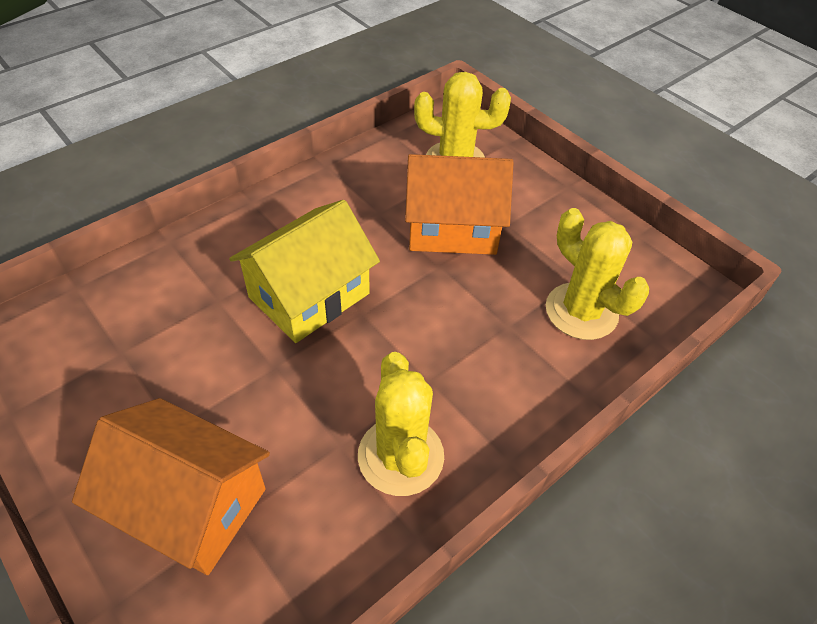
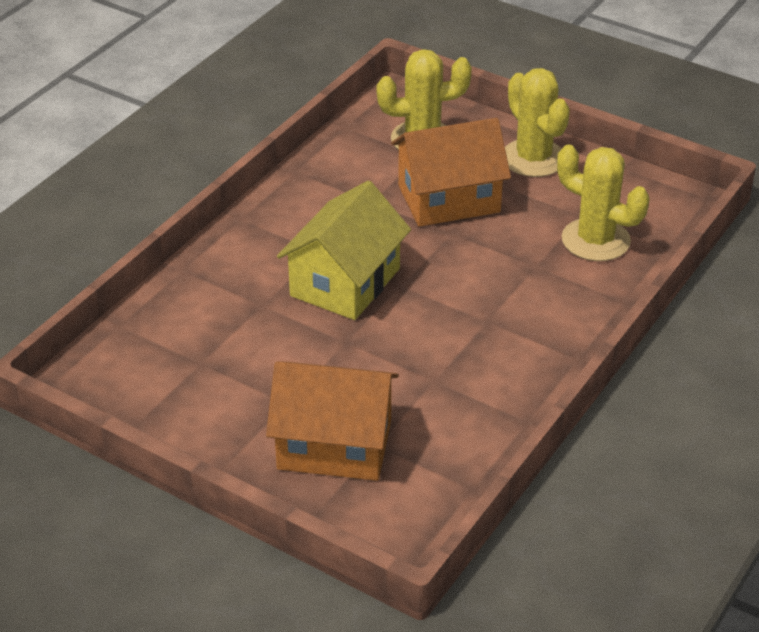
camera: 15 degrees left, 10 degrees down
(401, 456) = (489, 375): yellow cactus -> yellow cactus (533, 158)

